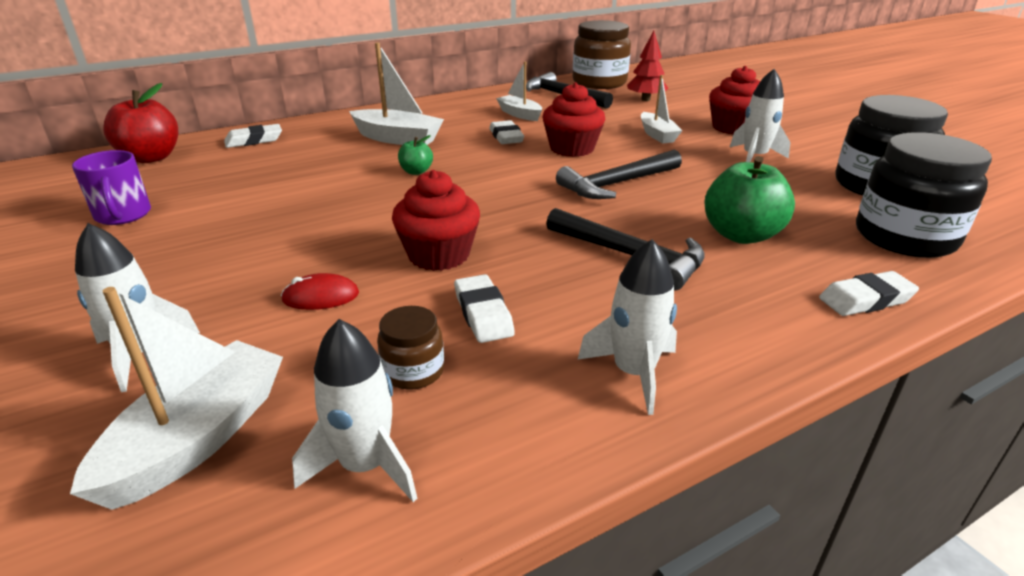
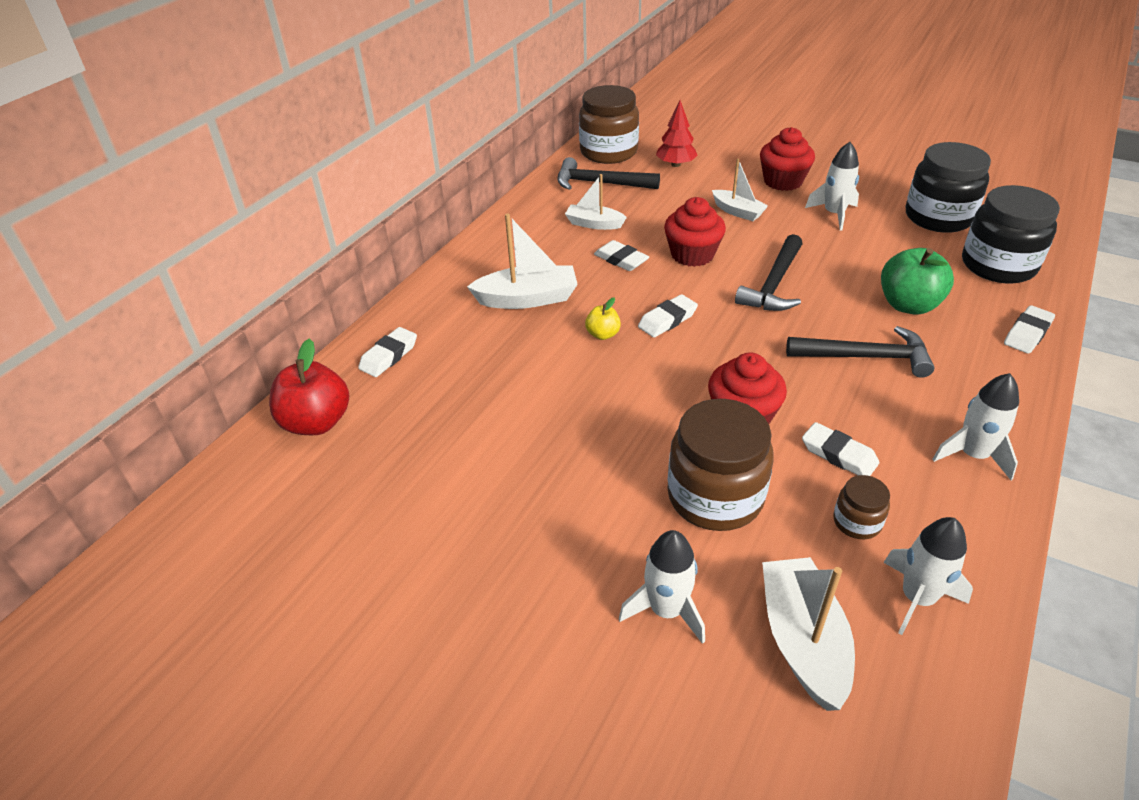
camera: 30 degrees left, 10 degrees up
(123, 215) = (417, 501): purple mug -> none
(321, 297) = (715, 496): red mouse -> brown jar
(416, 171) = (603, 334): green apple -> yellow apple
(482, 178) = (667, 320): none -> white eraser

